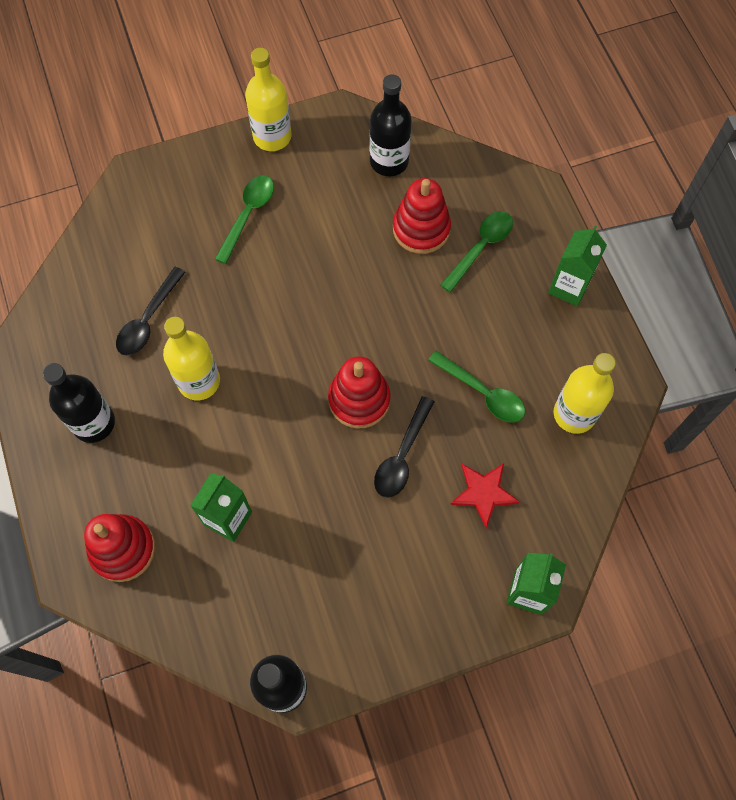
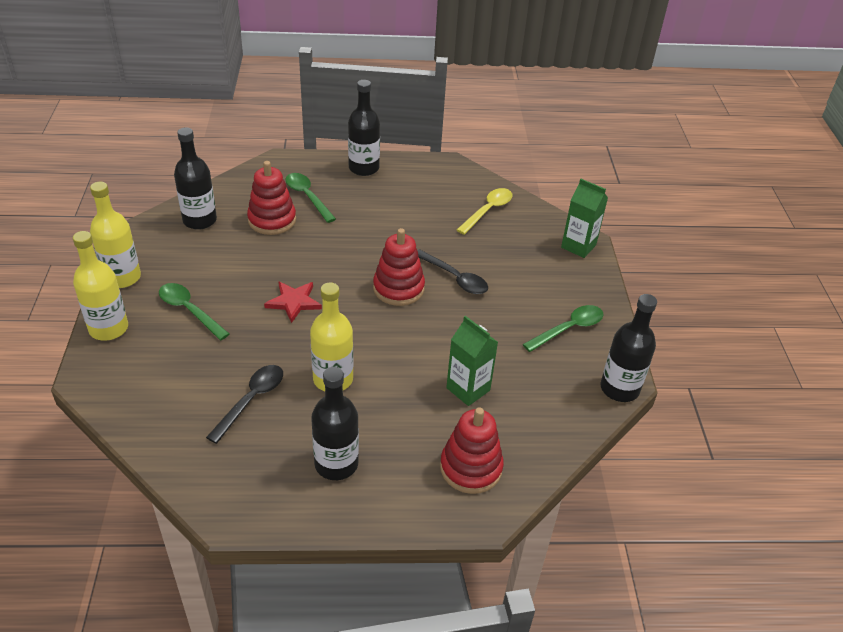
camera: 75 degrees left, 25 degrees down
(148, 319) = (251, 400): black spoon -> black spoon turned 105 degrees counterclockwise
(482, 393) = (423, 227): green spoon -> green spoon (568, 329)
(483, 493) = (500, 246): red star -> red star (294, 302)
(551, 459) = (487, 211): none -> yellow spoon
(568, 287) = (364, 168): green carton -> black bottle
(574, 414) = (459, 192): yellow bottle -> yellow bottle (108, 328)

